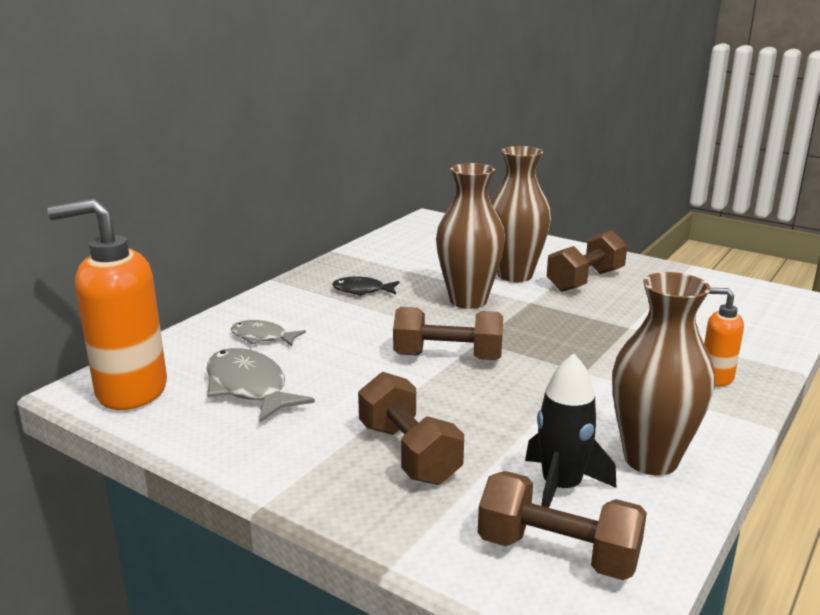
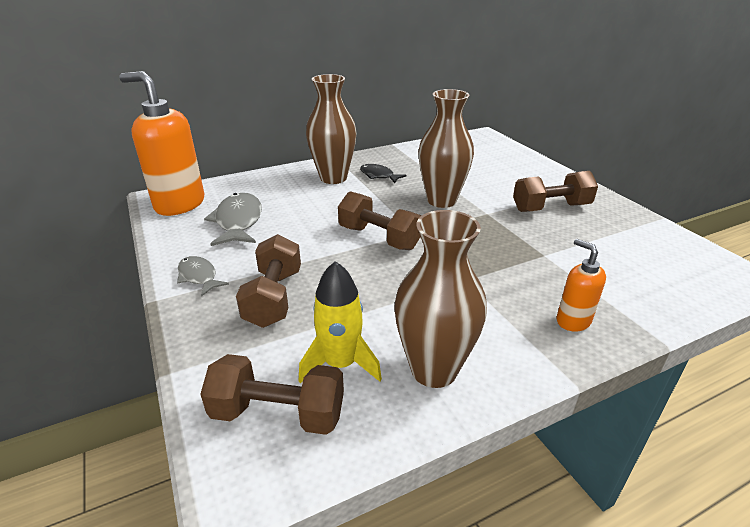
camera: 30 degrees right, 10 degrees up
(262, 337) = (283, 191): grey fish -> grey fish (199, 276)
(515, 275) = (498, 190): brown vase -> brown vase (333, 178)
(558, 553) = (278, 414): brown dumbbell -> brown dumbbell turned 45 degrees counterclockwise
(561, 487) = (340, 363): black rocket -> yellow rocket

